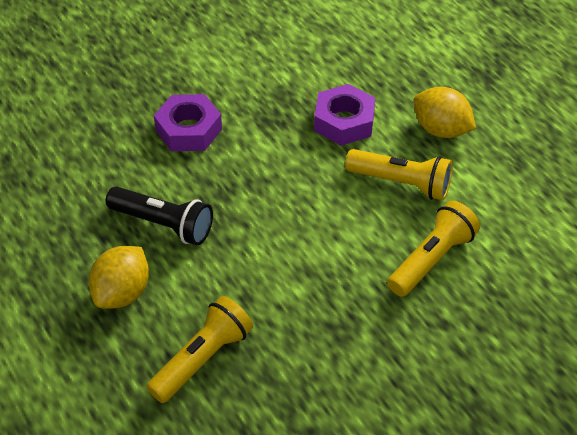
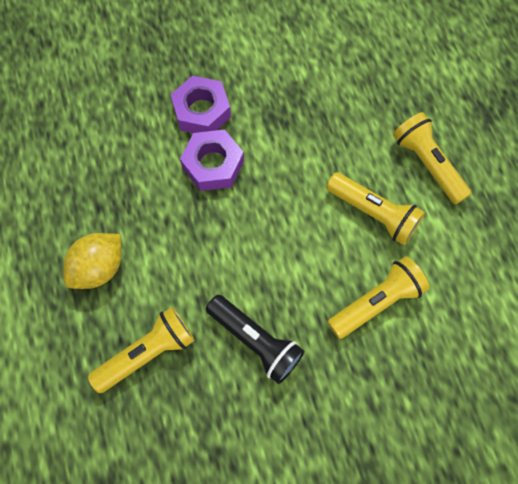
camera: 15 degrees right, 20 degrees up
(163, 224) = (152, 206): black flashlight -> black flashlight (255, 341)
(344, 122) = (341, 134): purple nut -> purple nut (213, 164)
(441, 130) = (427, 164): yellow lemon -> yellow flashlight

